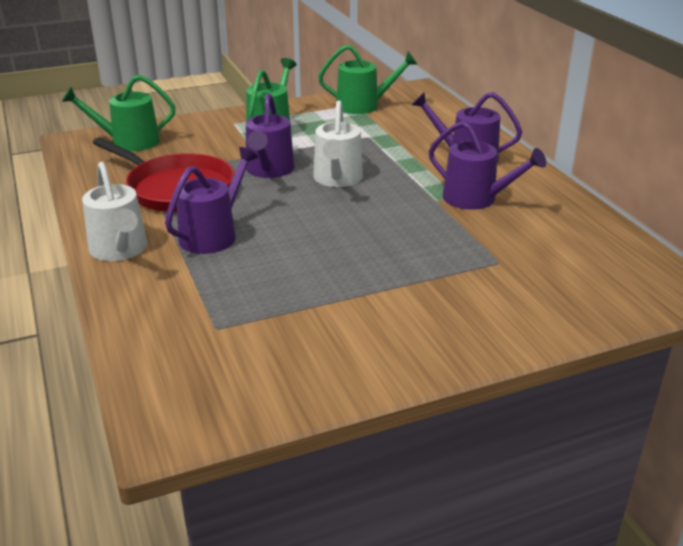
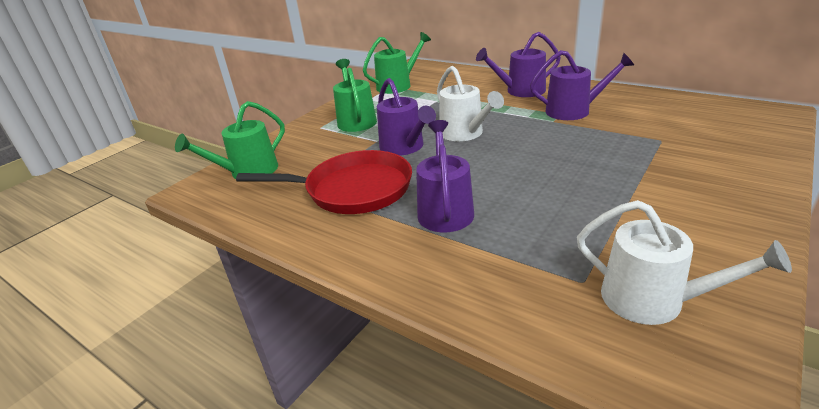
camera: 30 degrees left, 0 degrees up
(120, 249) = (386, 259): white watering can -> white watering can (652, 300)

